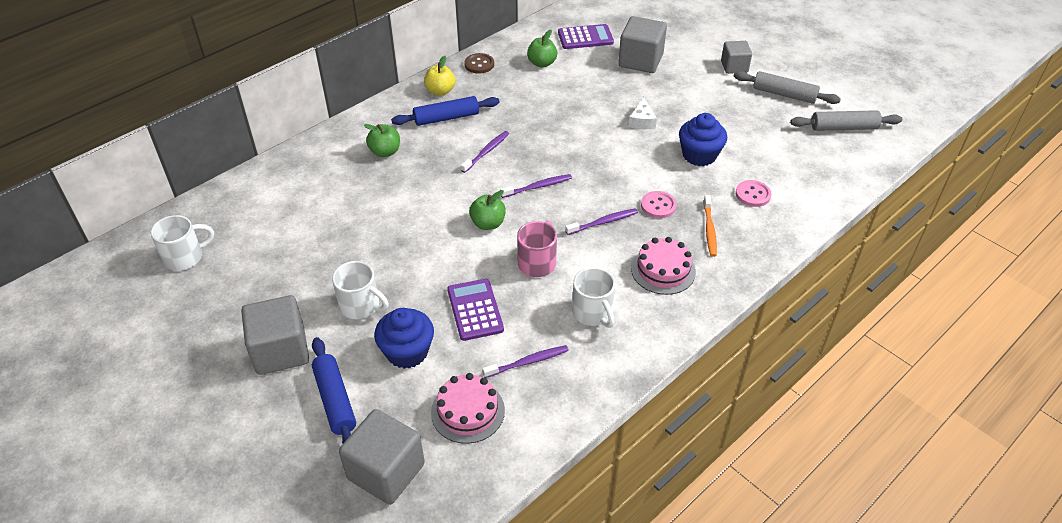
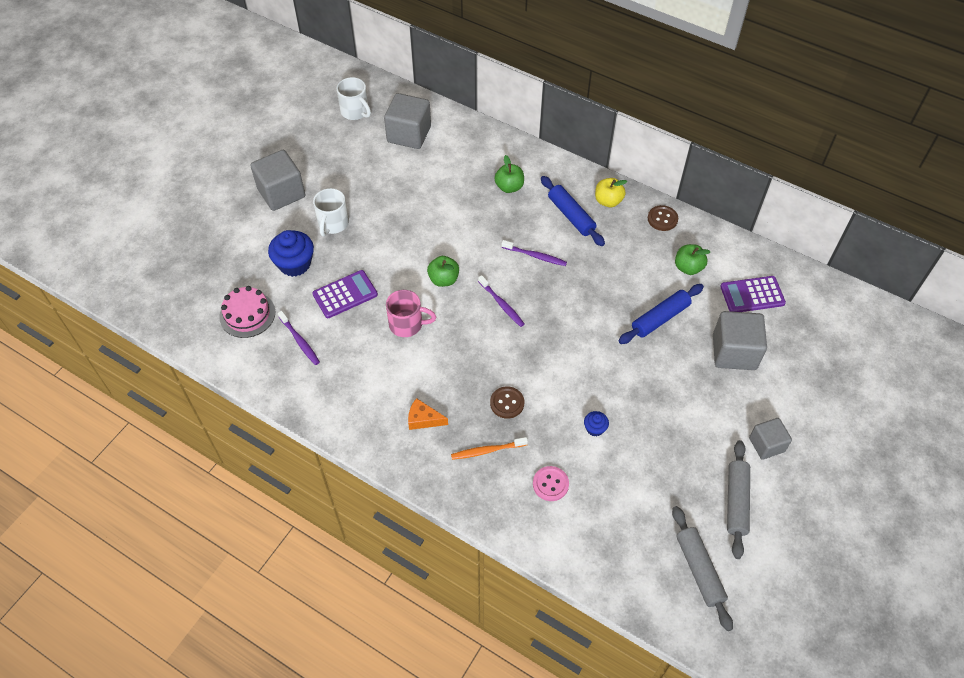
camera: 75 degrees right, 10 degrees up
(335, 400) = (244, 236): blue rolling pin -> blue rolling pin (660, 318)
(386, 471) = (191, 281): grey cube -> grey cube (409, 134)
(585, 37) = (752, 295): purple calculator -> purple calculator turned 105 degrees clockwise
(593, 313) = (360, 375): white mug -> none
(603, 222) = (471, 363): purple toothbrush -> none
(642, 121) = (630, 370): white cheese -> none
(658, 206) = (507, 403): pink button -> brown button
(663, 270) = (423, 419): pink cake -> orange cheese
(699, 155) = (595, 428): blue cupcake -> blue cupcake, size x0.50

